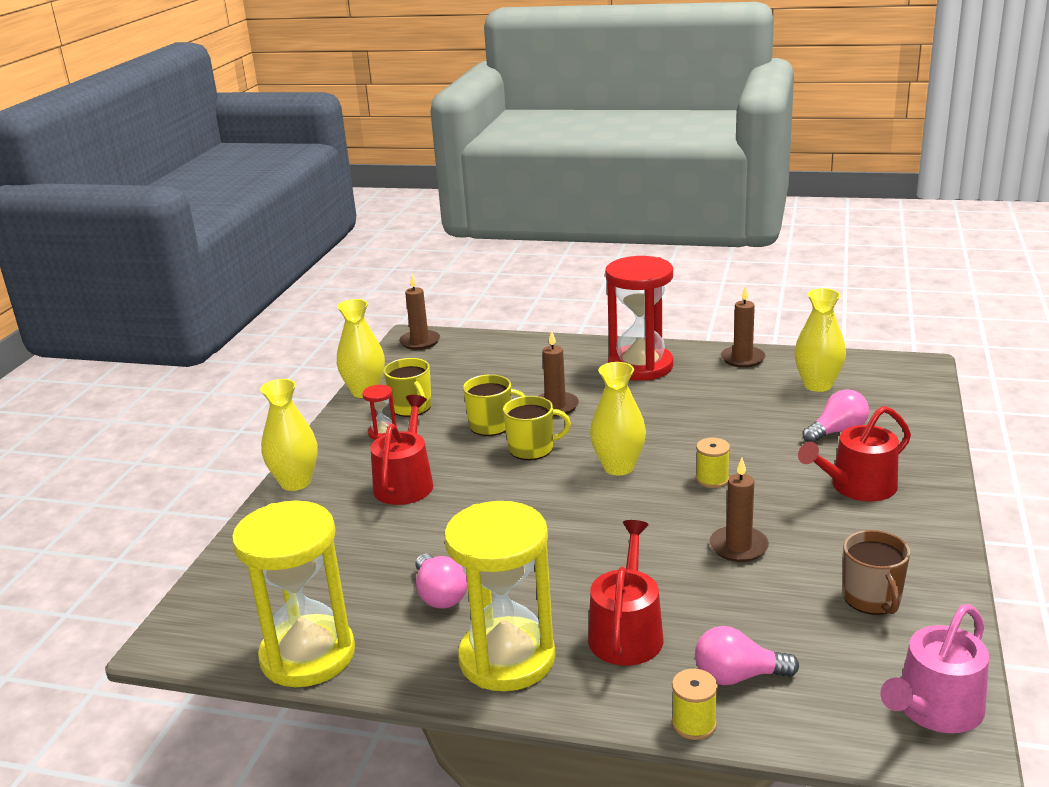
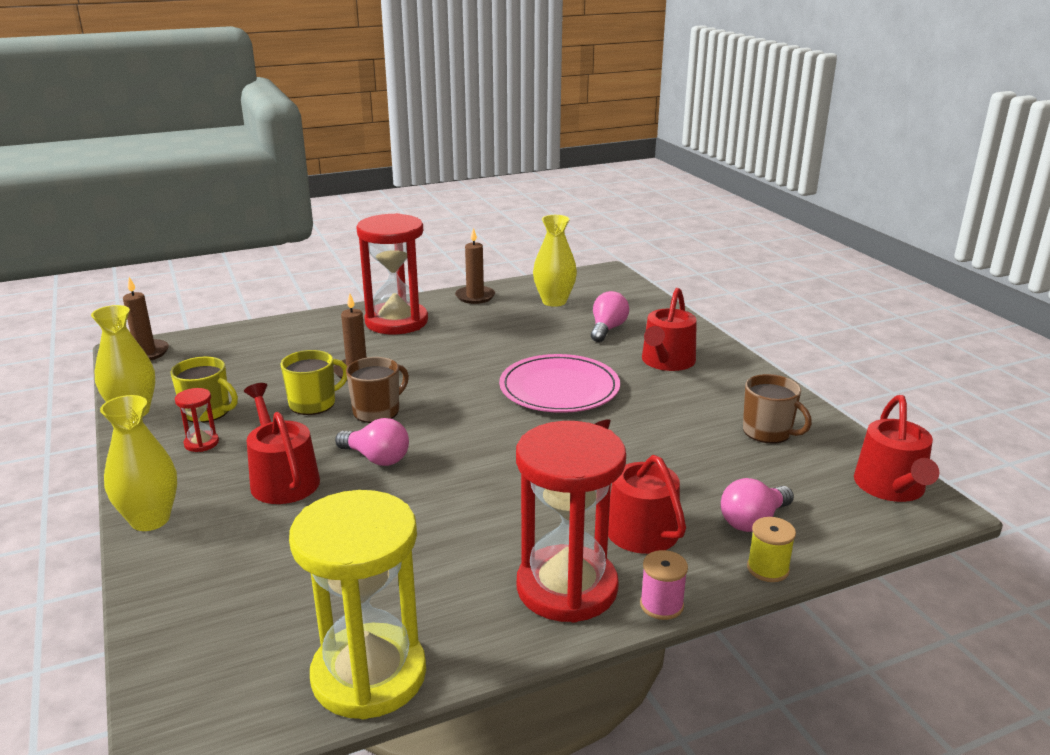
camera: 40 degrees left, 0 degrees up
(440, 595) = (440, 562): pink light bulb -> pink light bulb (377, 458)
(507, 658) = (567, 588): yellow hourglass -> red hourglass
(532, 449) = (377, 411): yellow mug -> brown mug
(563, 708) = (661, 605): none -> pink spool
(618, 467) = (473, 402): yellow vase -> none
(712, 479) = (559, 388): yellow spool -> pink plate
(738, 547) = (639, 430): brown candle -> none
(935, 709) = (891, 487): pink watering can -> red watering can

